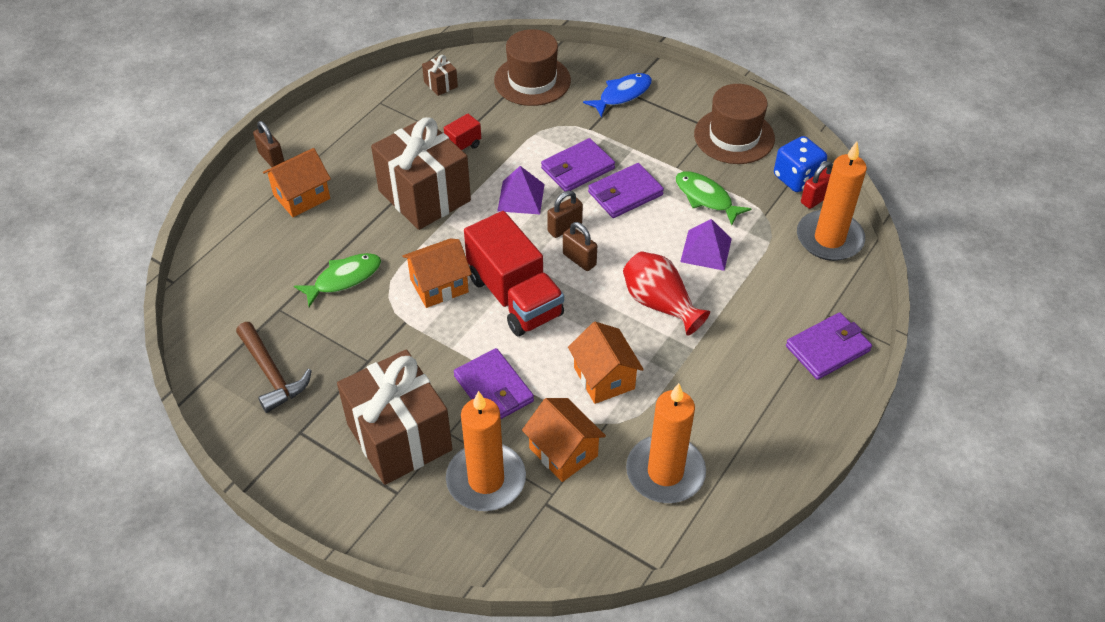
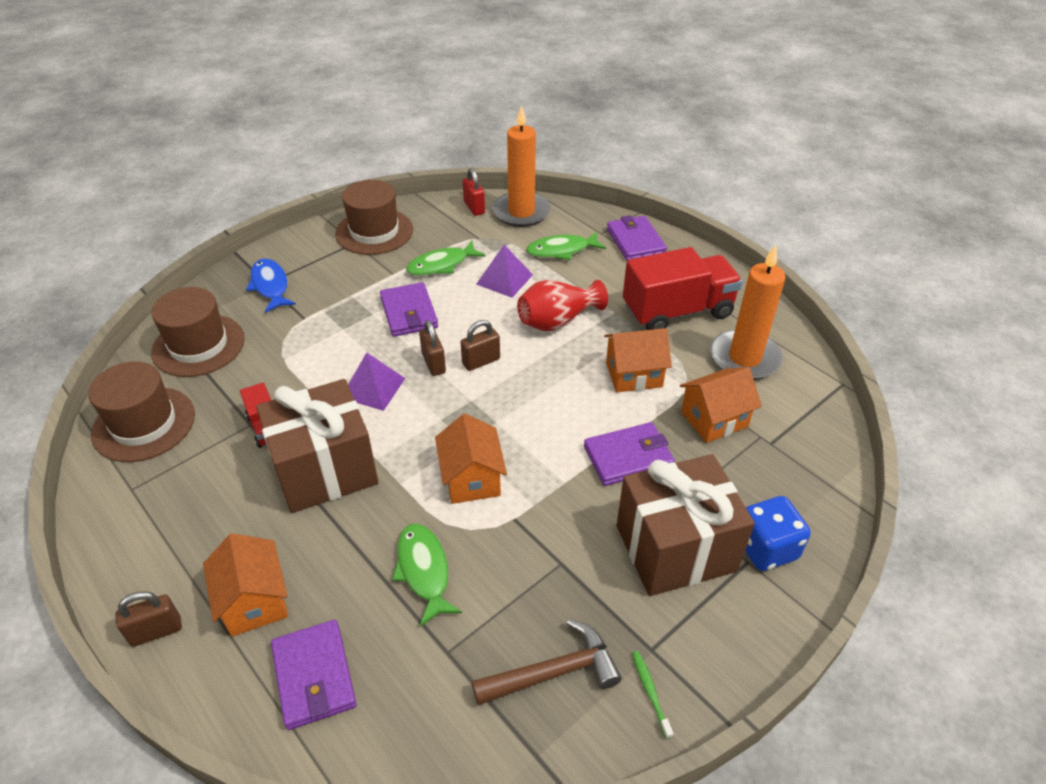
camera: 75 degrees left, 5 degrees down
(263, 436) = (650, 692): none -> green toothbrush
(440, 84) = (144, 424): brown gift -> brown hat
(486, 480) = (739, 483): orange candle -> none
(515, 296) = (511, 418): red truck -> red truck (677, 311)
(577, 168) = (355, 338): purple wallet -> purple wallet (314, 676)
(777, 286) = (561, 250): none -> green fish
(796, 178) = (445, 211): blue dice -> blue dice (766, 548)

